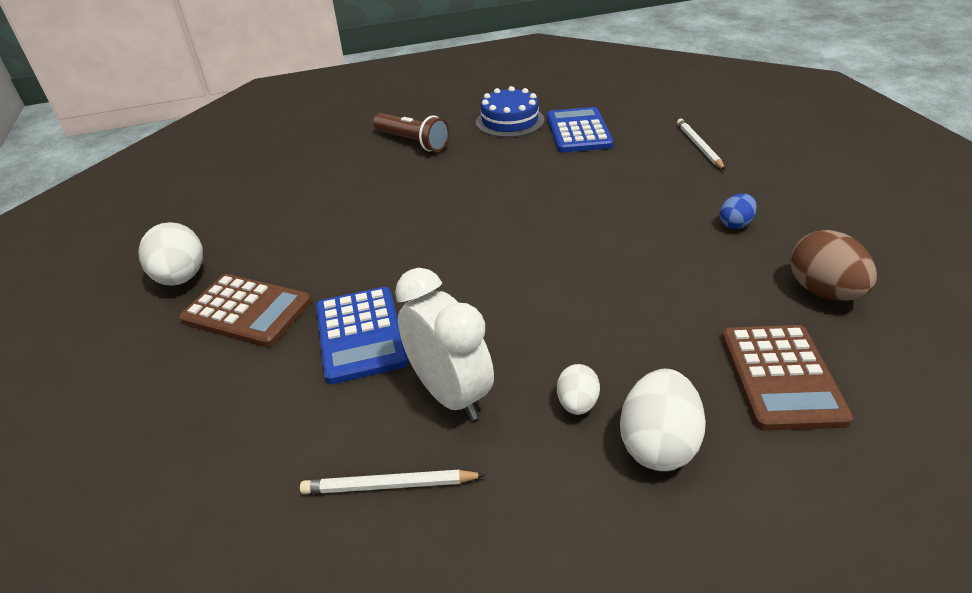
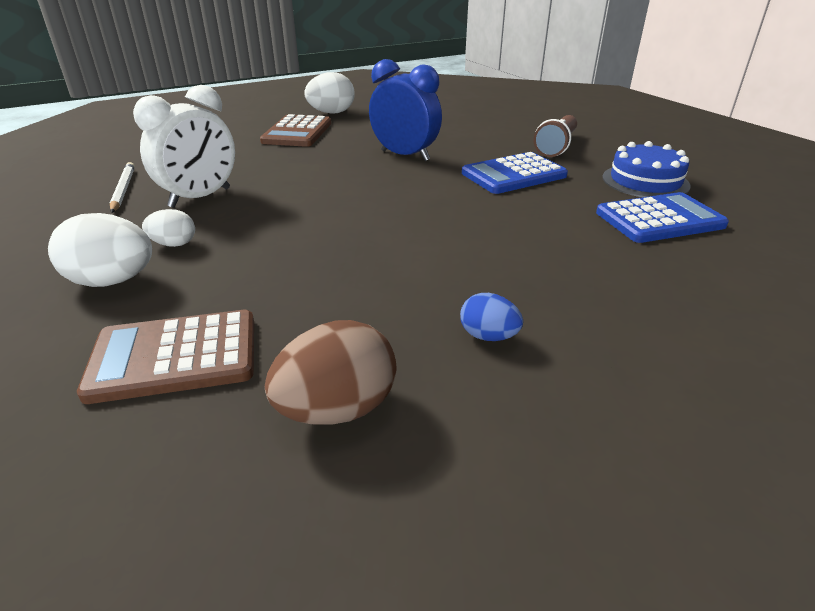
camera: 75 degrees right, 5 degrees down
(360, 335) = (270, 164): blue calculator -> blue calculator (513, 175)
(388, 229) = (405, 155): none -> blue clock
(699, 146) = (703, 309): white pencil -> none

